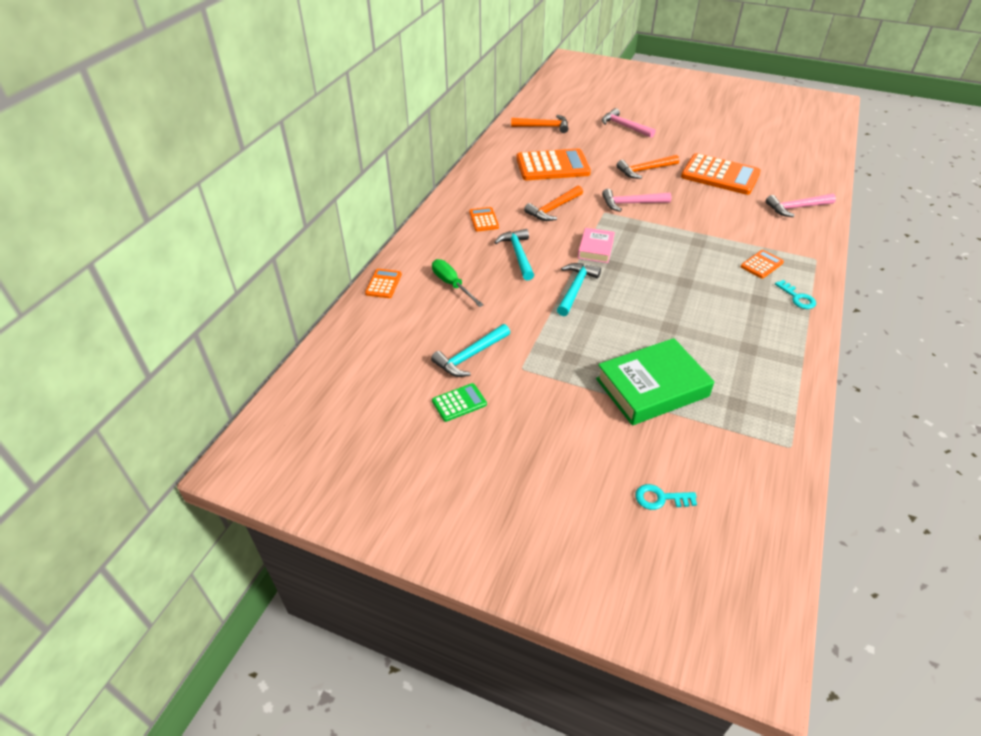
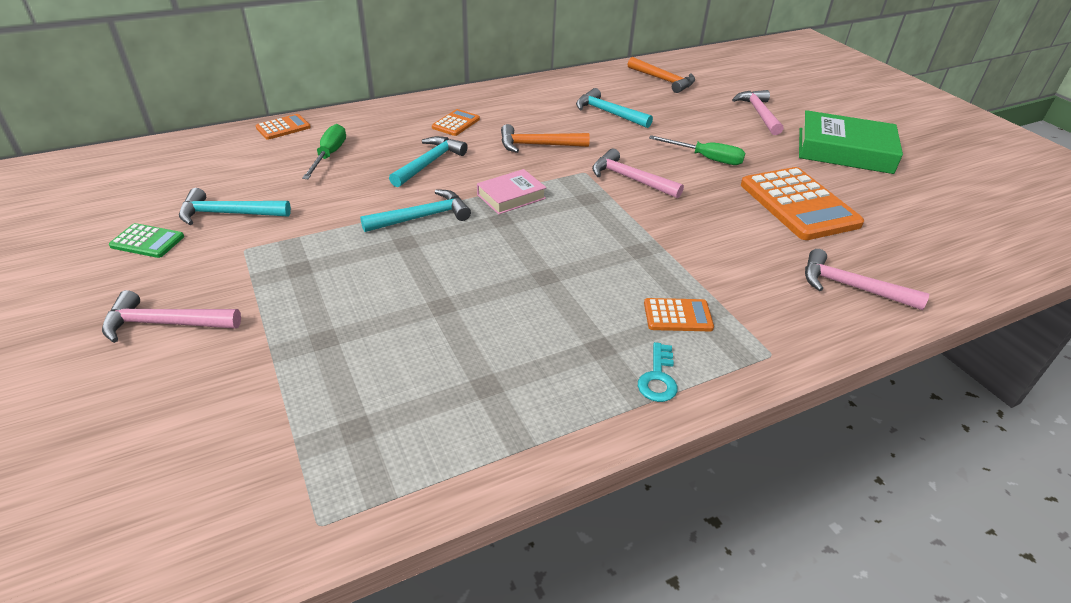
camera: 40 degrees right, 5 degrees down
(552, 166) = (608, 113): orange calculator -> turquoise hammer
(565, 431) = (165, 323): none -> pink hammer
(644, 170) = (706, 158): orange hammer -> green screwdriver
(652, 387) = (310, 346): green book -> green book (844, 150)
(660, 498) = (101, 450): turquoise key -> none

